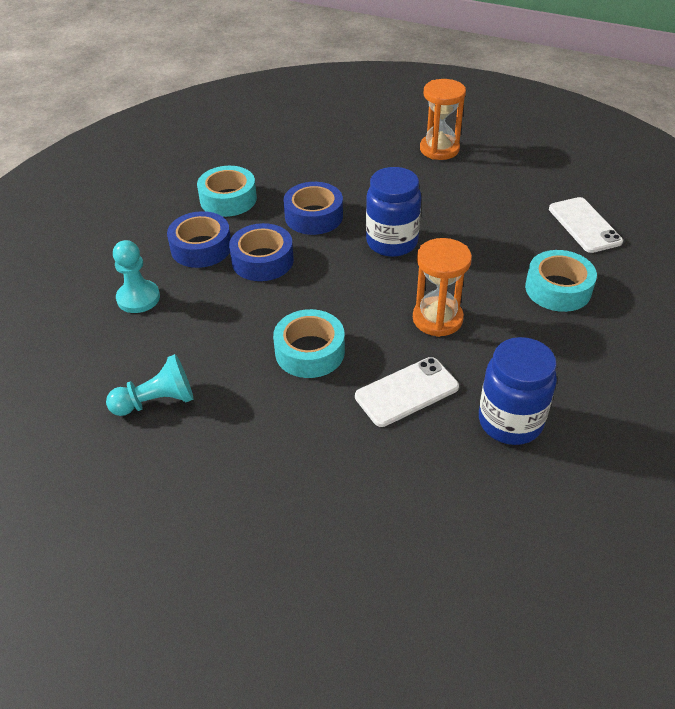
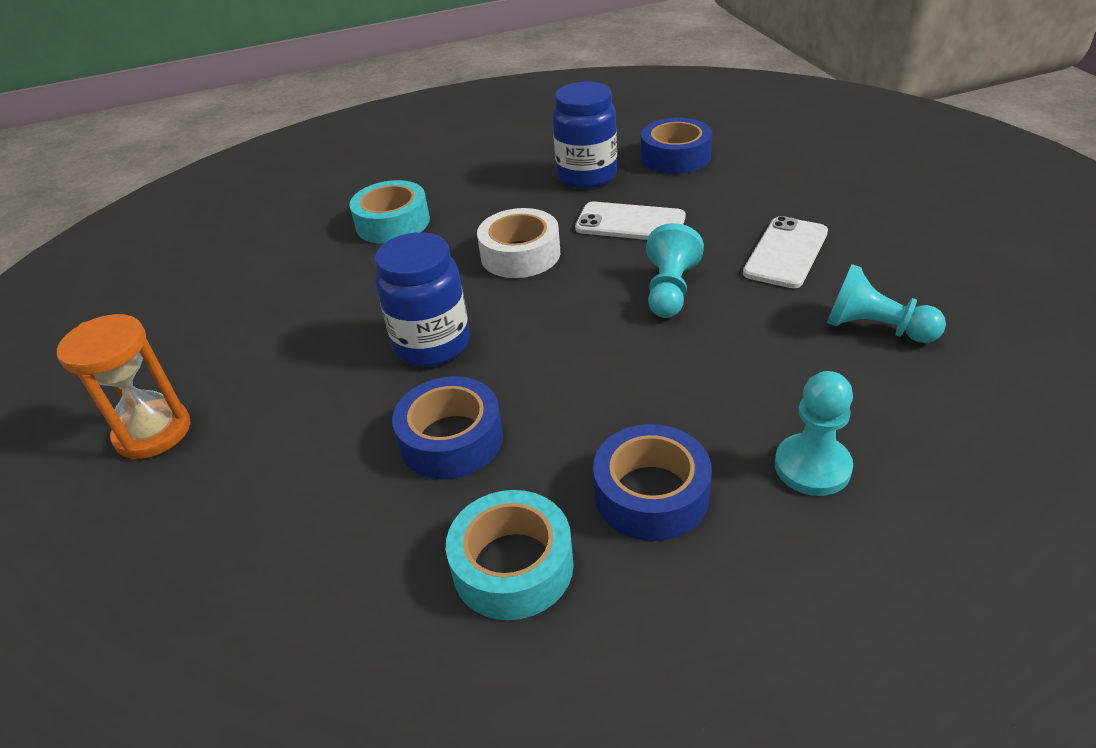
camera: 130 degrees left, 5 degrees down
(262, 260) = (595, 417): blue tape -> blue tape (675, 157)
(310, 352) = (670, 290): turquoise tape -> turquoise pawn
(437, 319) = (520, 254): orange hourglass -> white tape
(584, 225) = (261, 253): white phone -> white phone (786, 252)

